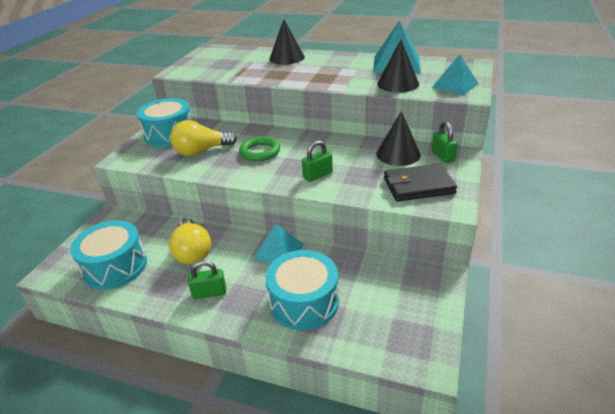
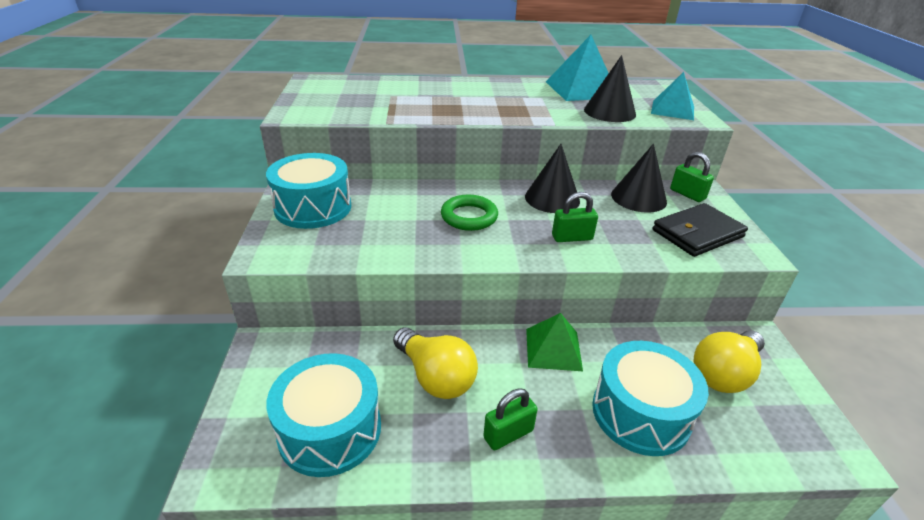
camera: 25 degrees left, 0 degrees up
(201, 151) = (384, 226): yellow light bulb -> yellow light bulb (724, 373)
(278, 251) = (553, 349): turquoise pyramid -> green pyramid
(287, 58) = (437, 88): black cone -> black cone (552, 198)
(317, 175) = (572, 237): green padlock -> green padlock turned 45 degrees clockwise

